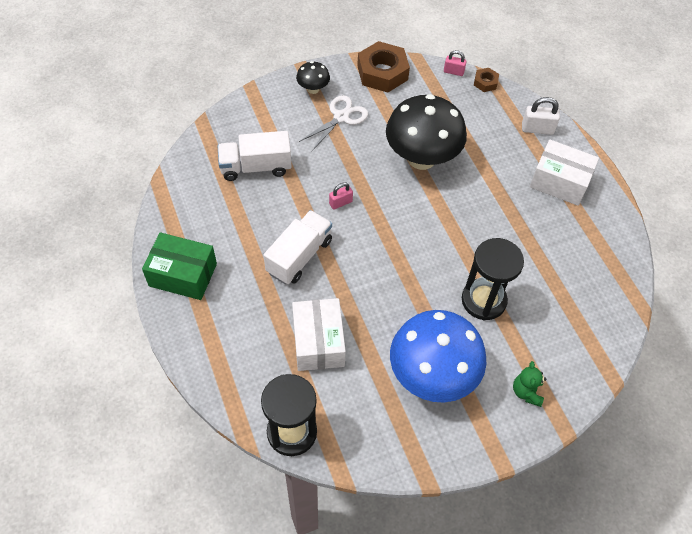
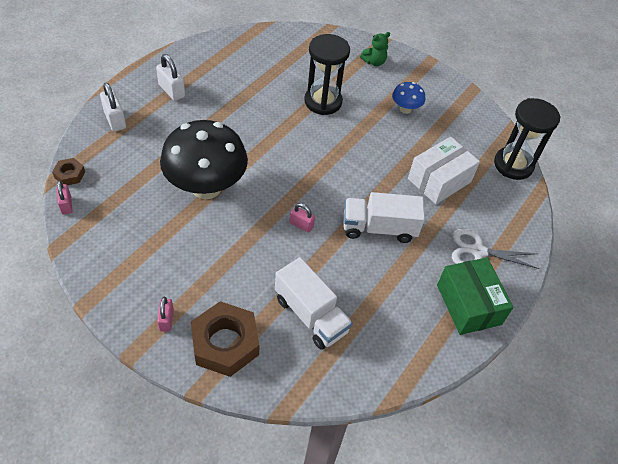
camera: 125 degrees left, 5 degrees down
(313, 89) = (166, 320): black mushroom -> pink padlock
(341, 117) = (193, 273): white scissors -> white scissors (478, 251)
(382, 73) = (102, 266): brown nut -> brown nut (225, 343)
(432, 375) = (405, 109): blue mushroom -> blue mushroom, size x0.45
(559, 182) = (172, 91): white box -> white padlock

